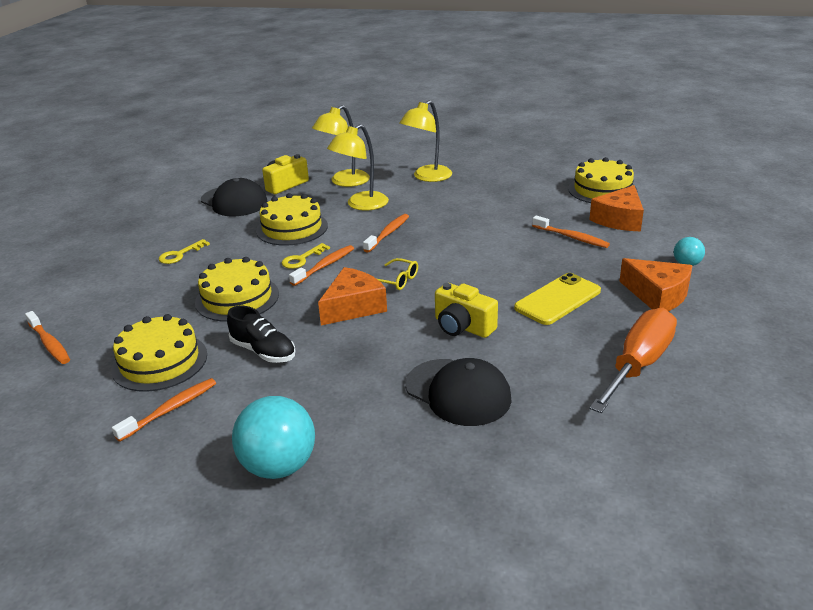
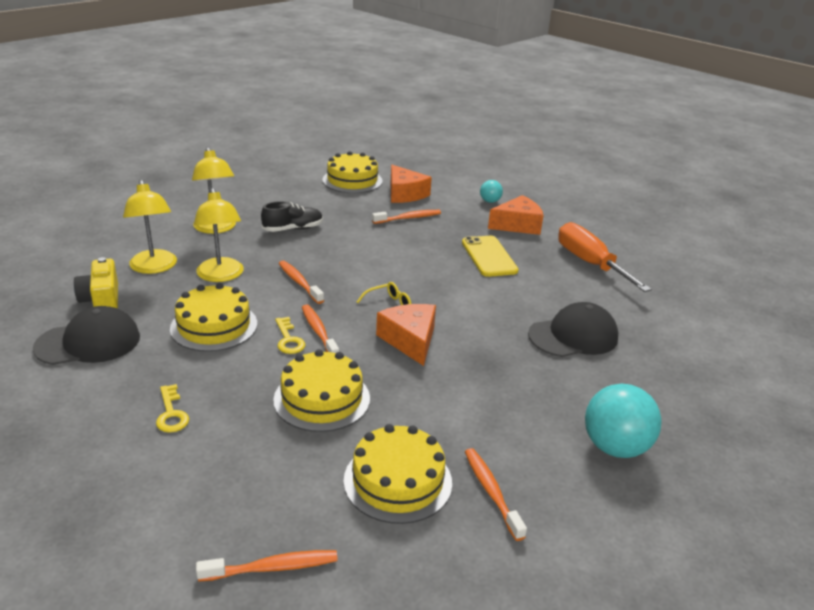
camera: 65 degrees left, 0 degrees up
(263, 351) = (438, 409): black shoe -> black shoe (293, 229)
(462, 327) = (489, 304): yellow camera -> none

